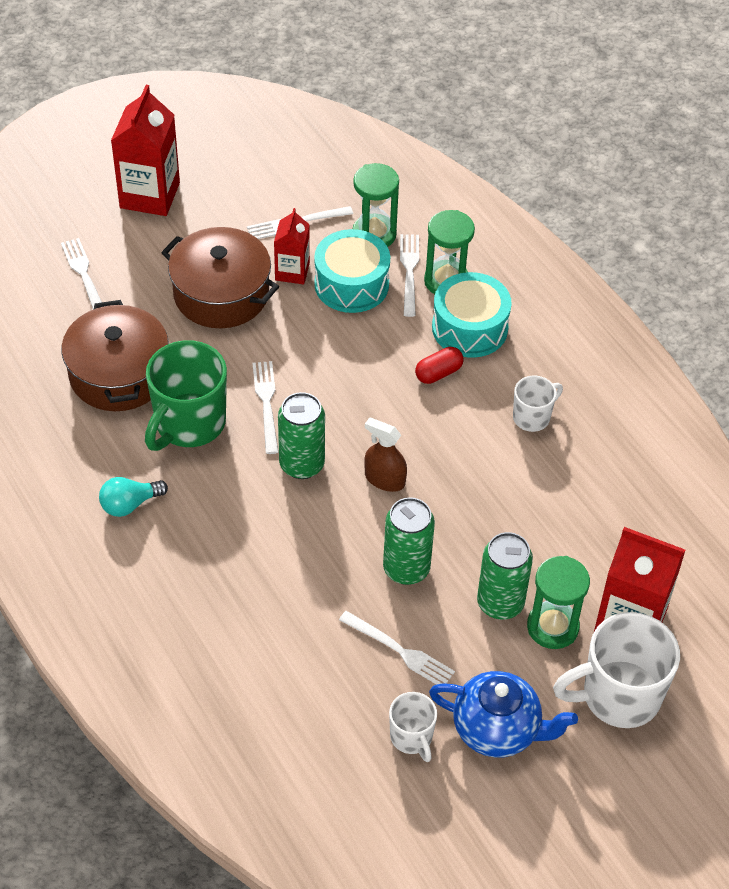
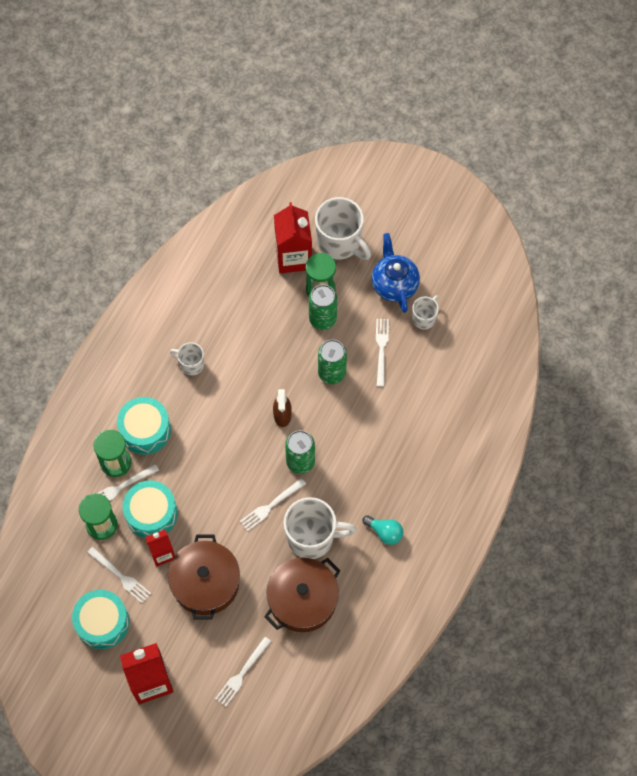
camera: 120 degrees left, 15 degrees up
(188, 424) = (312, 537): green mug -> white mug
(253, 185) = (102, 622): none -> turquoise drum
(438, 373) = (190, 428): red capsule -> none

